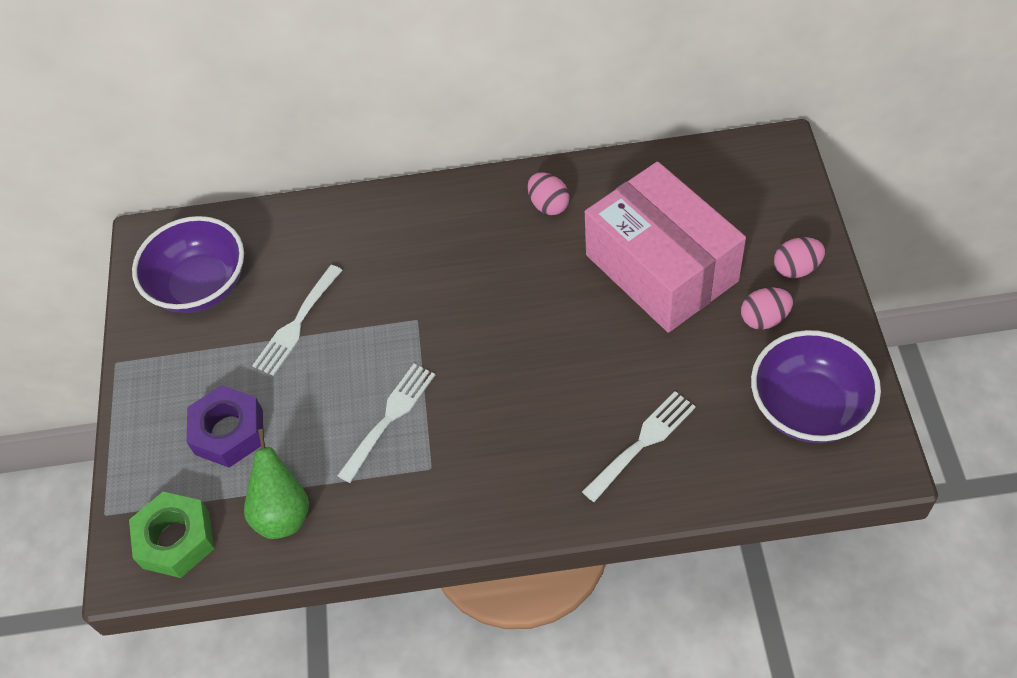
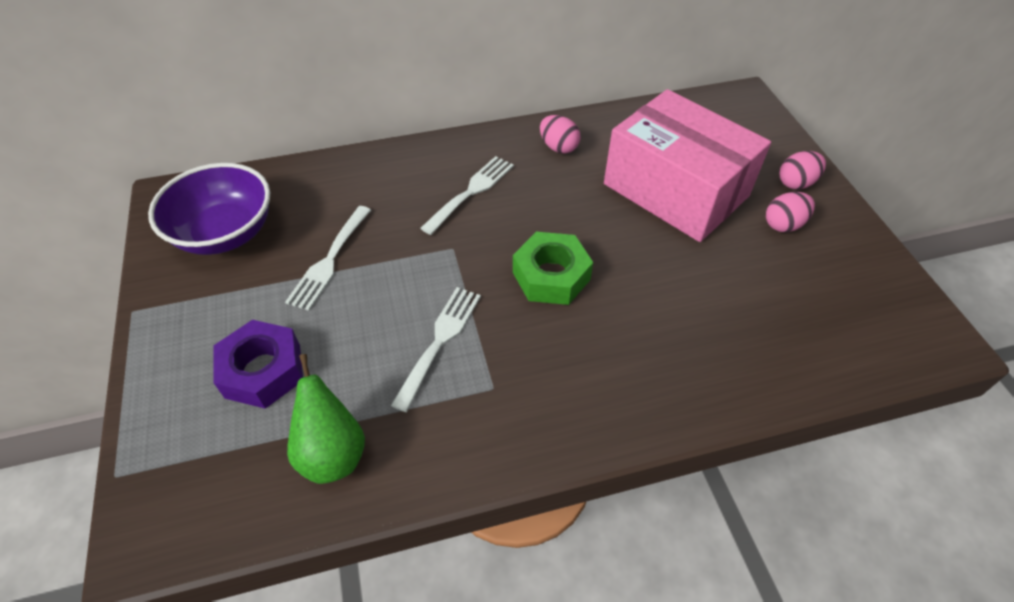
camera: 15 degrees left, 5 degrees down
(176, 540) = (204, 497): green nut -> green nut (551, 276)
(642, 442) = (707, 343): white fork -> white fork (471, 192)
(808, 407) = (854, 297): purple bowl -> none

